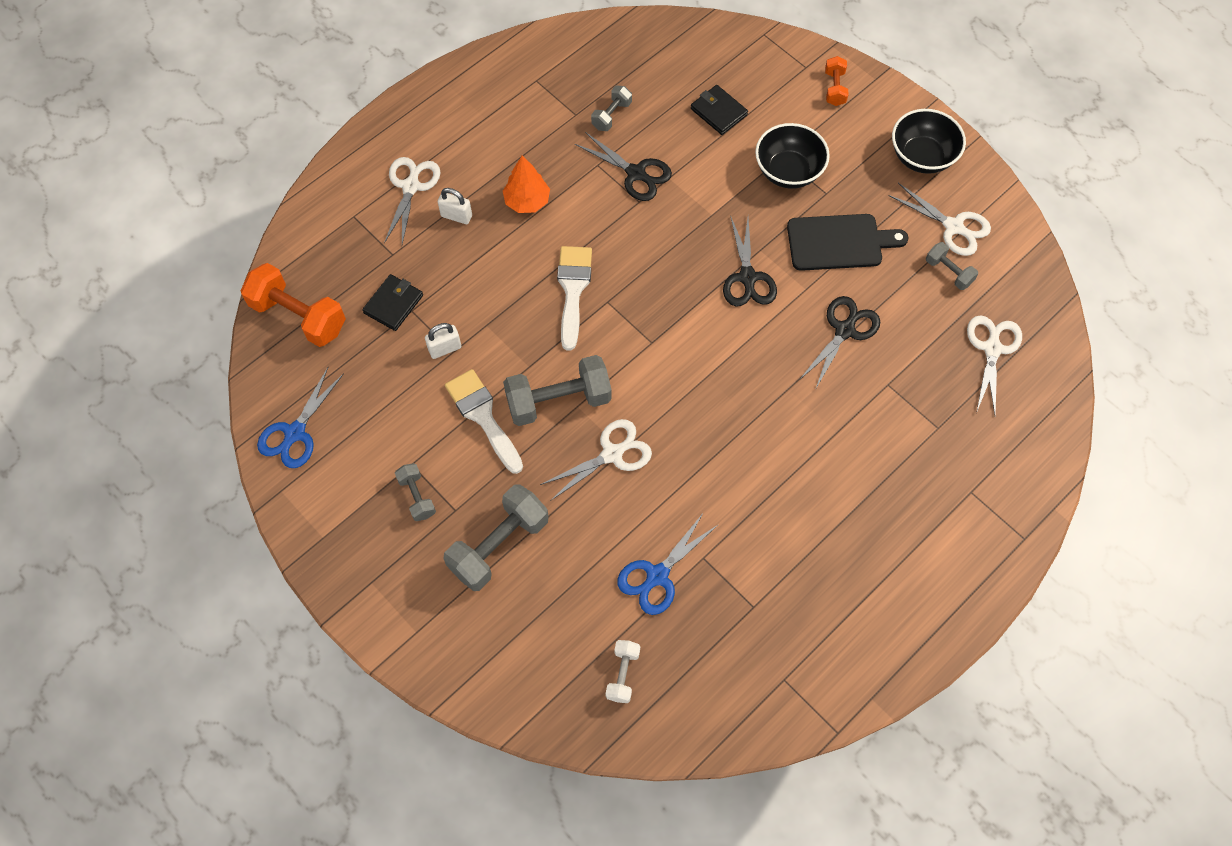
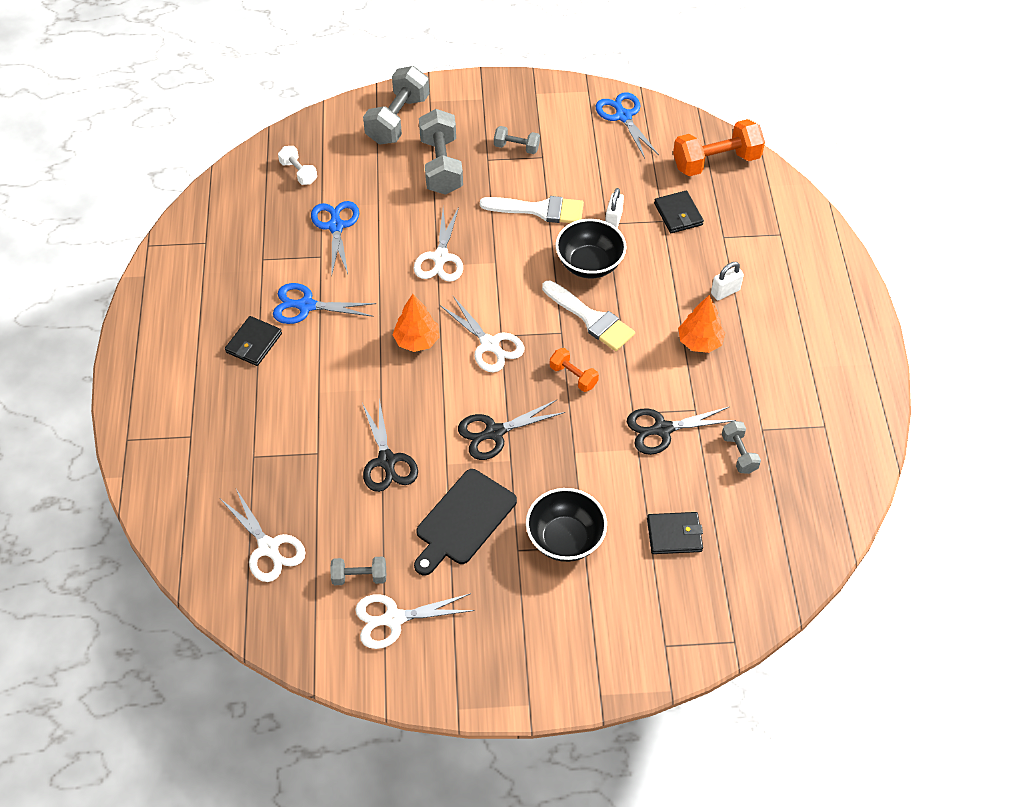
camera: 130 degrees right, 10 degrees down
(411, 186) = (779, 281): white scissors -> white scissors (490, 345)
(558, 400) = (510, 255): grey dumbbell -> grey dumbbell (398, 120)
(717, 400) = (417, 341): none -> orange tree
(747, 278) = (494, 433): black scissors -> black scissors turned 60 degrees counterclockwise
(766, 520) = (306, 306): none -> blue scissors
(834, 88) = (620, 649): orange dumbbell -> orange dumbbell (573, 376)
(843, 527) = (254, 343): none -> black wallet
(921, 157) = (483, 657): black bowl -> black bowl (589, 264)

